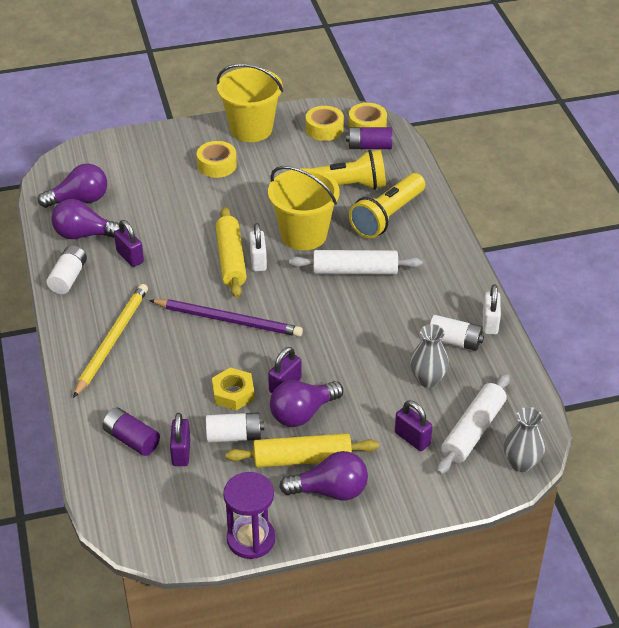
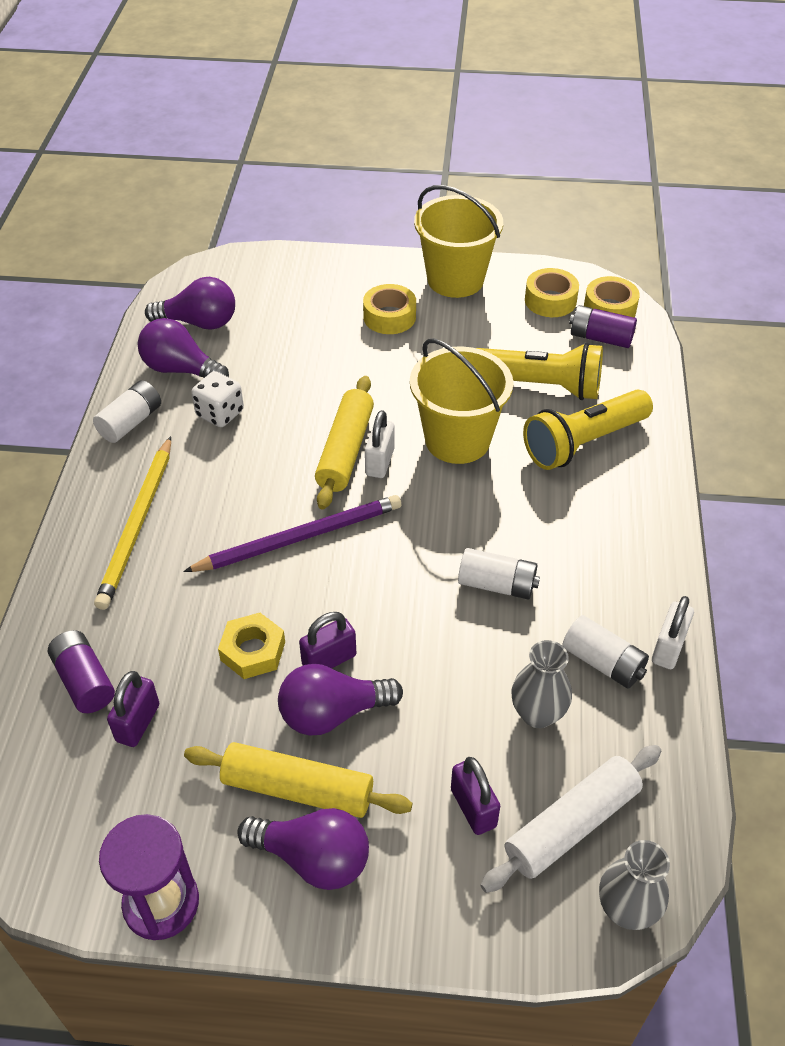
camera: 20 degrees right, 5 degrees up
(112, 340) = (137, 525): yellow pencil -> yellow pencil turned 150 degrees clockwise
(130, 257) = (220, 413): purple padlock -> white dice
(228, 320) = (300, 538): purple pencil -> purple pencil turned 60 degrees counterclockwise
(234, 436) = (222, 719): white battery -> white battery (497, 584)
(355, 271) = (504, 511): white rolling pin -> none

